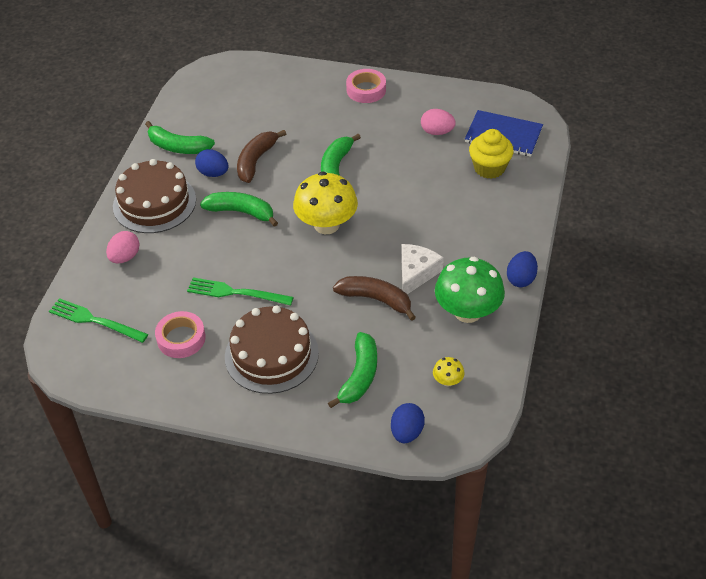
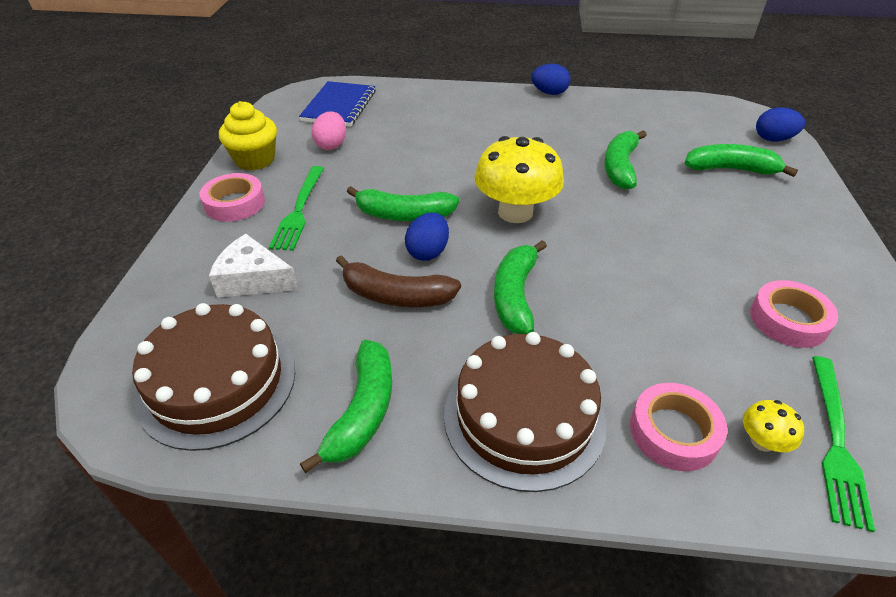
camera: 100 degrees left, 5 degrees down
(125, 257) = (673, 432): pink egg -> pink tape
(213, 173) = (431, 344): blue egg -> blue egg (428, 252)
(236, 292) = (673, 277): green fork -> green fork (299, 210)
(271, 355) = (750, 232): brown cake -> brown cake (217, 383)
(376, 299) = (620, 167): brown banana -> green banana
(416, 273) = (568, 145): white cheese -> white cheese (253, 279)
(448, 381) = (697, 122): yellow mushroom -> yellow mushroom (762, 441)
(467, 312) = (605, 116): green mushroom -> none
(489, 168) = (394, 112): yellow cupcake -> yellow cupcake (255, 160)

